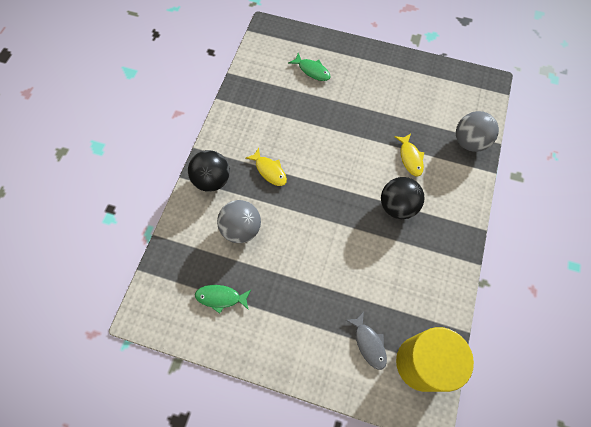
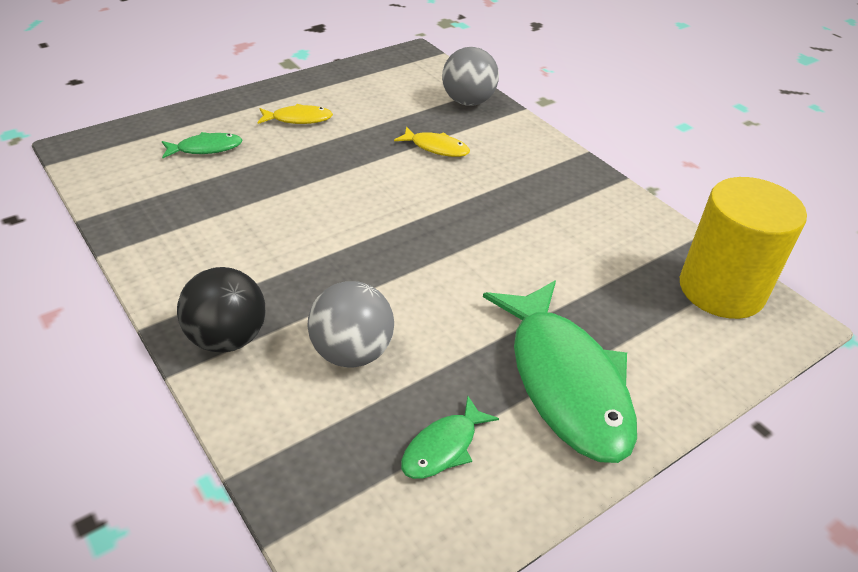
camera: 55 degrees left, 25 degrees down
(269, 170) = (296, 269): yellow fish -> yellow fish (298, 119)
(293, 323) = (565, 382): none -> green fish
(369, 343) = (658, 321): grey fish -> none
(397, 206) = (488, 191): black ball -> none

